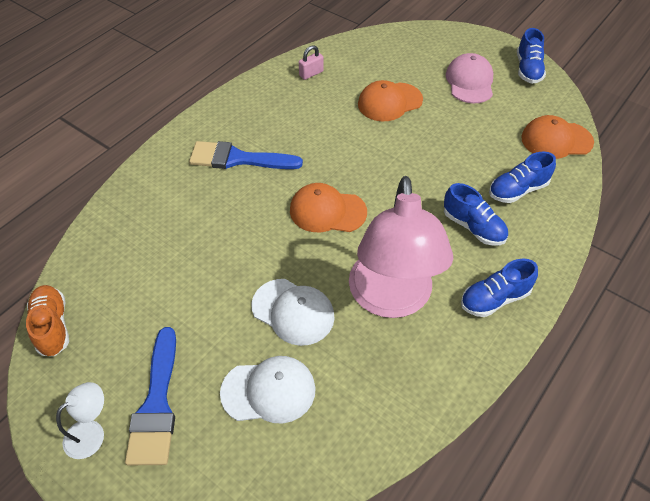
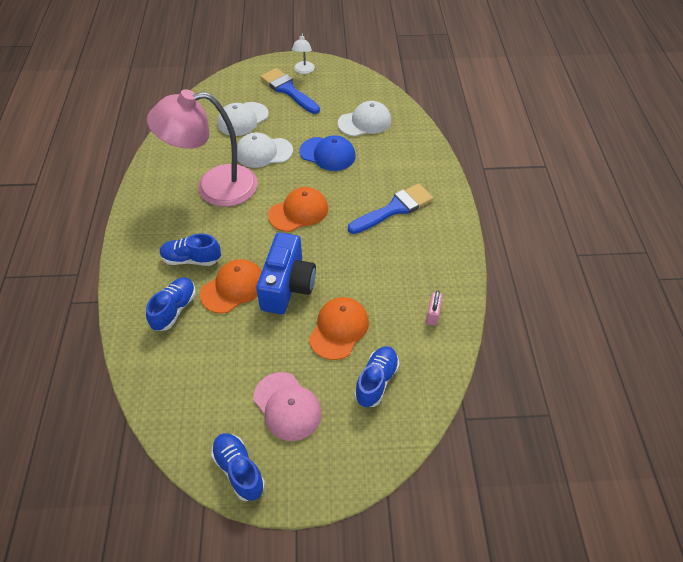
camera: 140 degrees right, 0 degrees up
(52, 326) = (372, 86): orange shoe -> none
(137, 274) = (365, 122): none -> white cap
(227, 259) = (327, 154): none -> blue cap
(391, 299) = (214, 187): pink lamp -> pink lamp turned 60 degrees counterclockwise
(401, 152) = (287, 286): none -> blue camera
(494, 299) = (150, 222): blue shoe -> blue shoe (376, 381)
(556, 140) = (164, 384): orange cap -> orange cap (233, 288)

